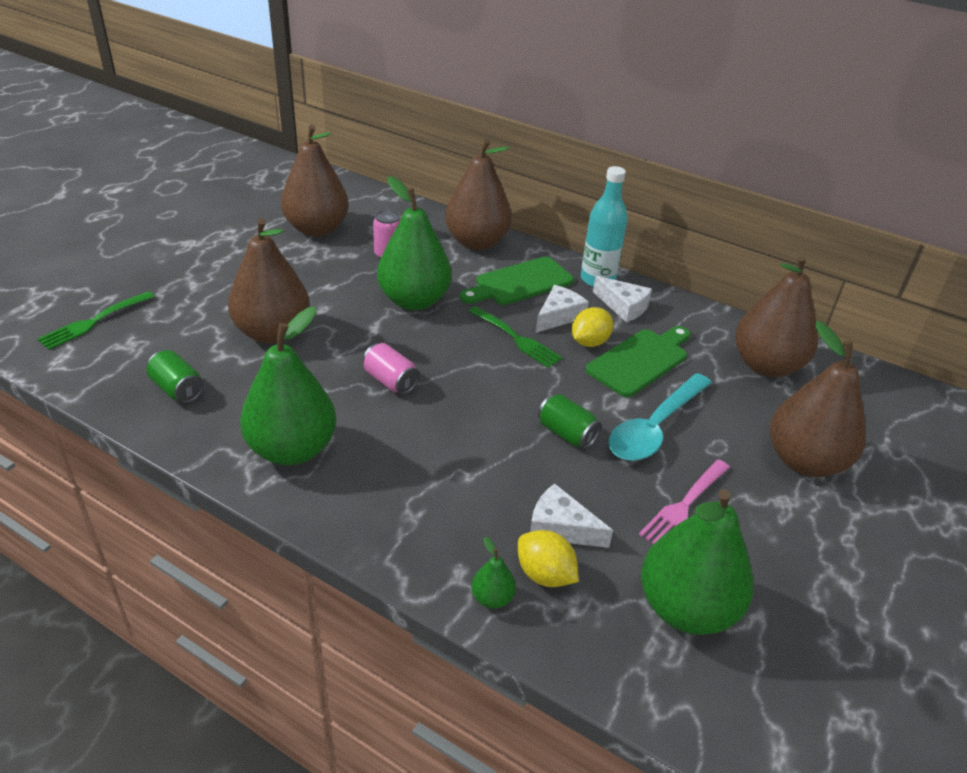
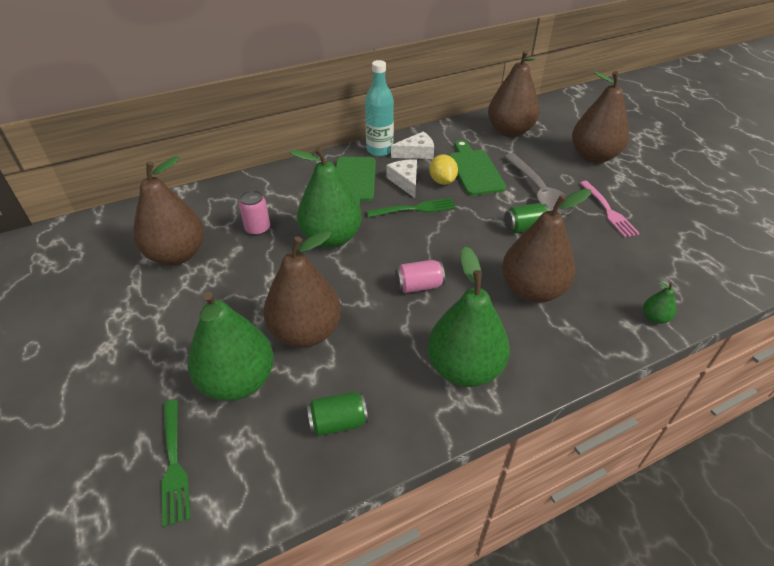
camera: 55 degrees left, 5 degrees up
(476, 242) = (286, 181): brown pear -> brown pear (532, 290)
(544, 574) = (643, 287): yellow lemon -> none
(561, 527) = (606, 265): white cheese -> none
(654, 428) = (539, 192): turquoise spoon -> grey spoon
(686, 608) = (685, 245): green pear -> green pear (238, 381)

